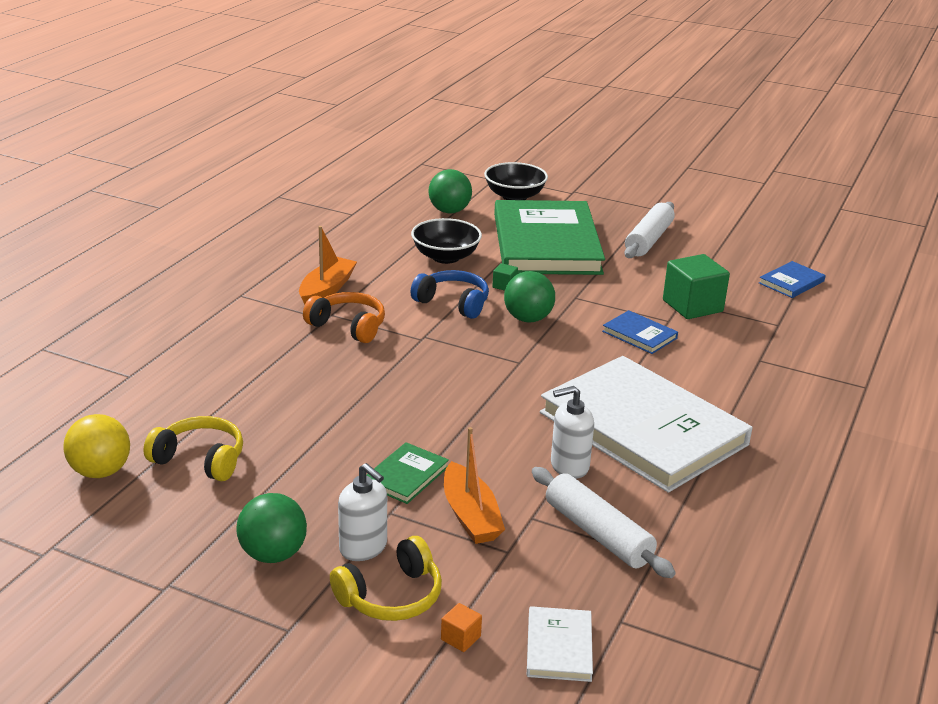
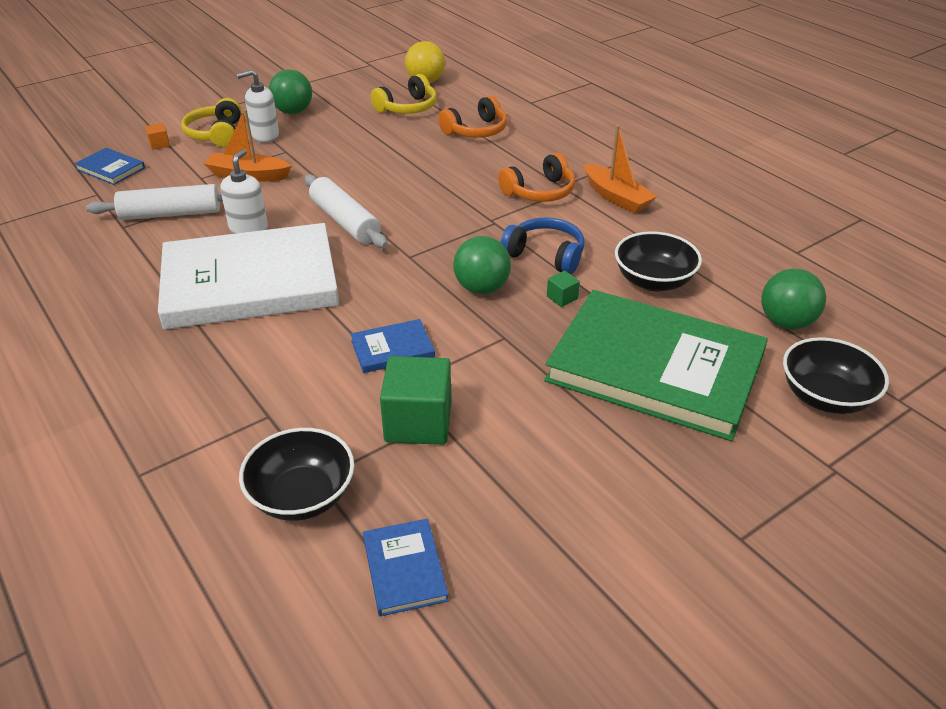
camera: 120 degrees right, 10 degrees up
(236, 392) = (476, 131): none -> orange headphones
(406, 476) = (314, 165): green book -> none
(453, 303) = (545, 255): blue headphones -> blue headphones turned 120 degrees counterclockwise
(559, 647) = (110, 169): white book -> blue book
(649, 240) = (623, 474): white rolling pin -> white rolling pin (345, 221)
(795, 325) = (302, 496): none -> black bowl

